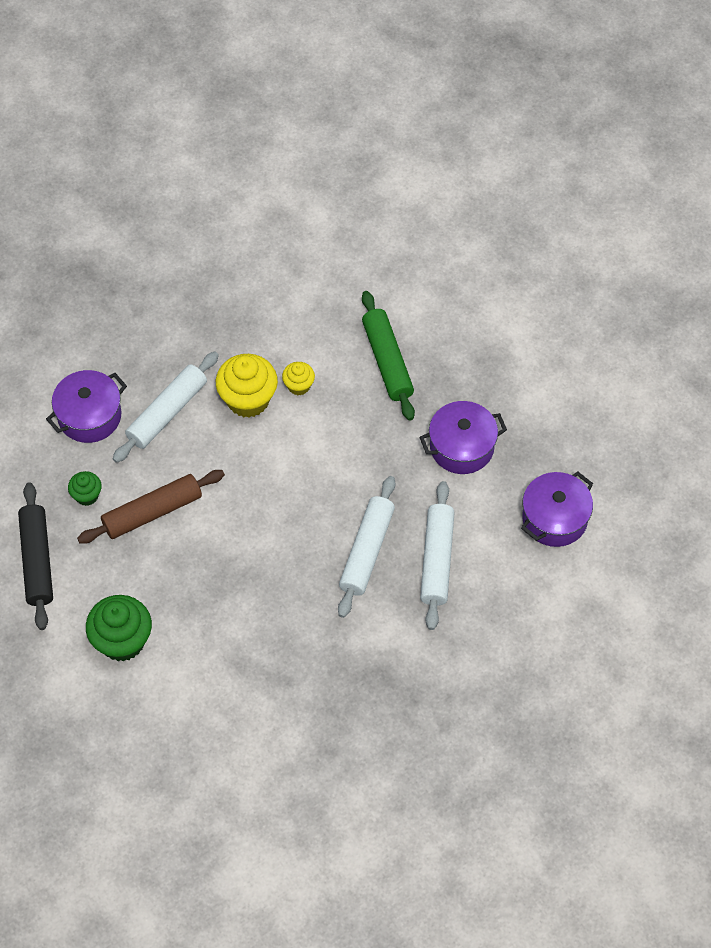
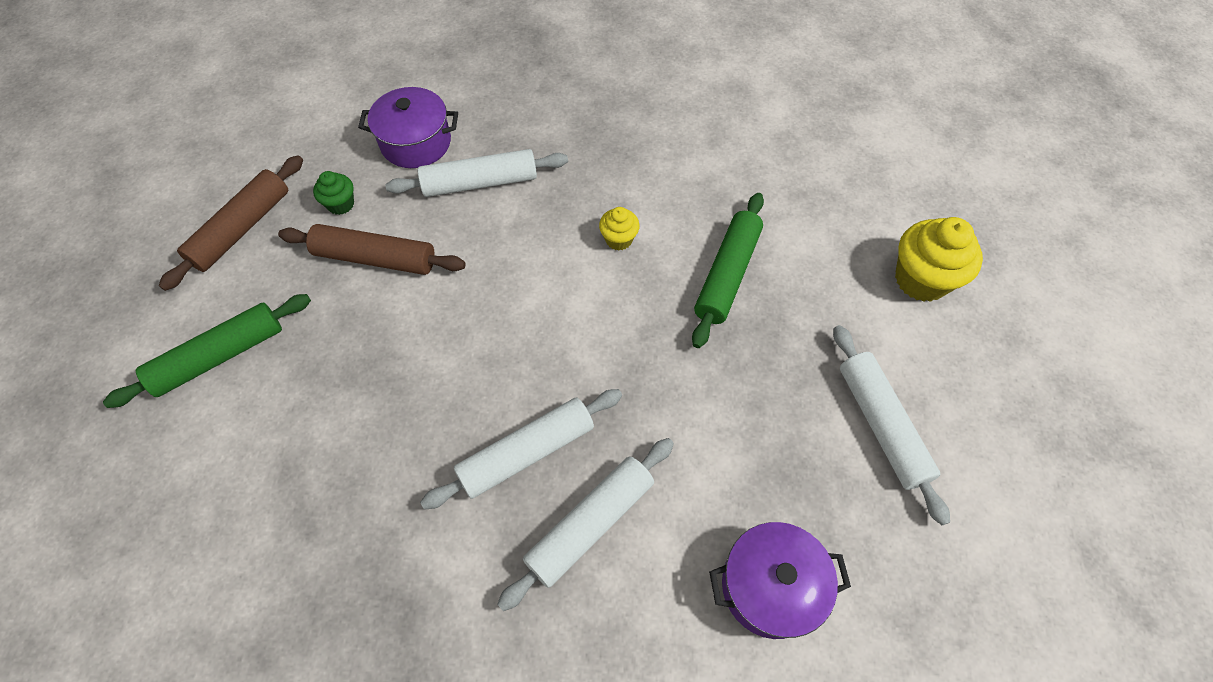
camera: 40 degrees right, 0 degrees up
(37, 560) = (242, 229): black rolling pin -> brown rolling pin
(122, 641) = (219, 356): green cupcake -> green rolling pin
(248, 399) = (560, 220): yellow cupcake -> yellow cupcake (921, 279)
(461, 447) = (729, 417): purple pot -> none
(547, 390) = (881, 425): none -> white rolling pin

